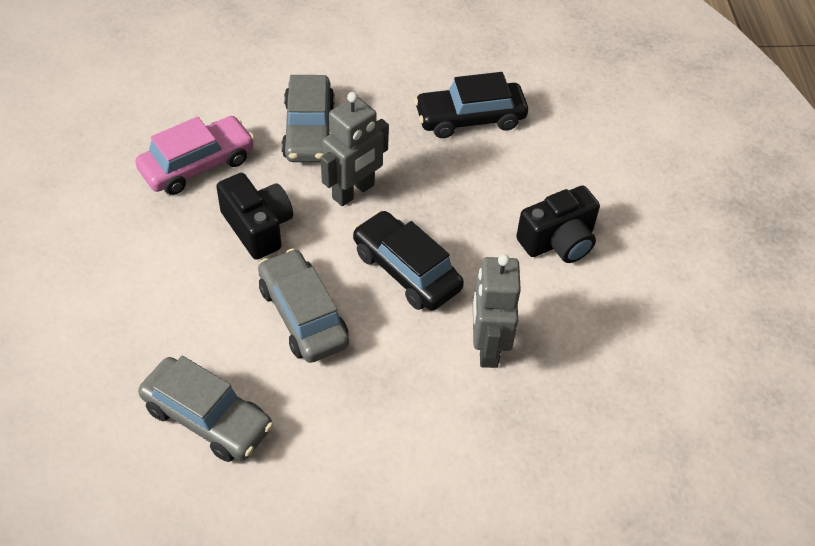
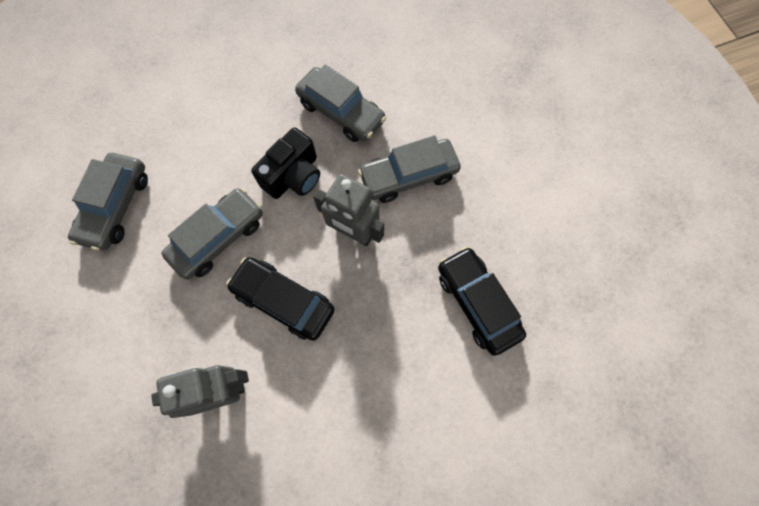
camera: 75 degrees right, 20 degrees up
(197, 165) = (341, 112): pink car -> grey car
(406, 270) = (284, 300): black car -> black car turned 90 degrees counterclockwise
(558, 241) = (356, 424): black camera -> none

